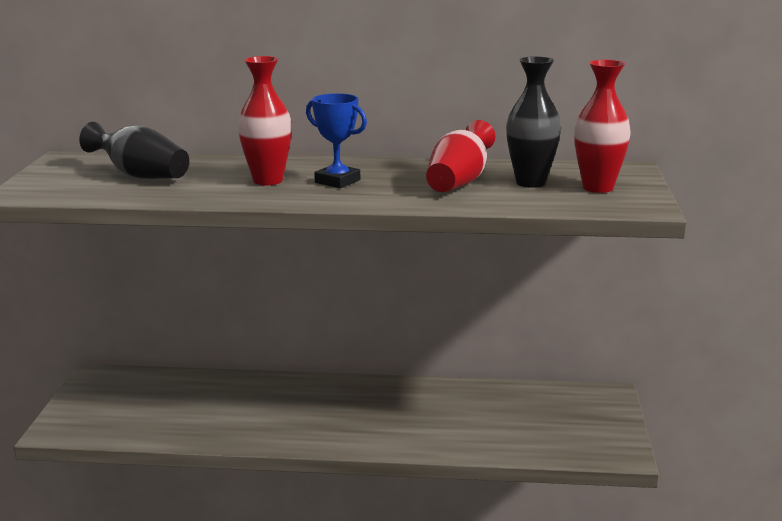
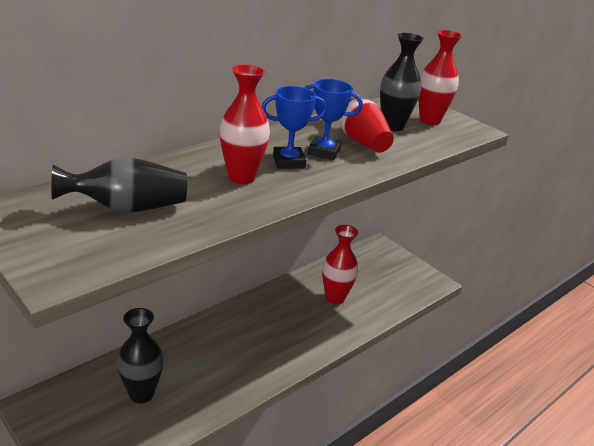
camera: 50 degrees left, 10 degrees up
(171, 403) = (141, 394): none -> black vase
(392, 183) = (324, 152): none -> blue trophy
(462, 416) = (335, 298): none -> red vase

